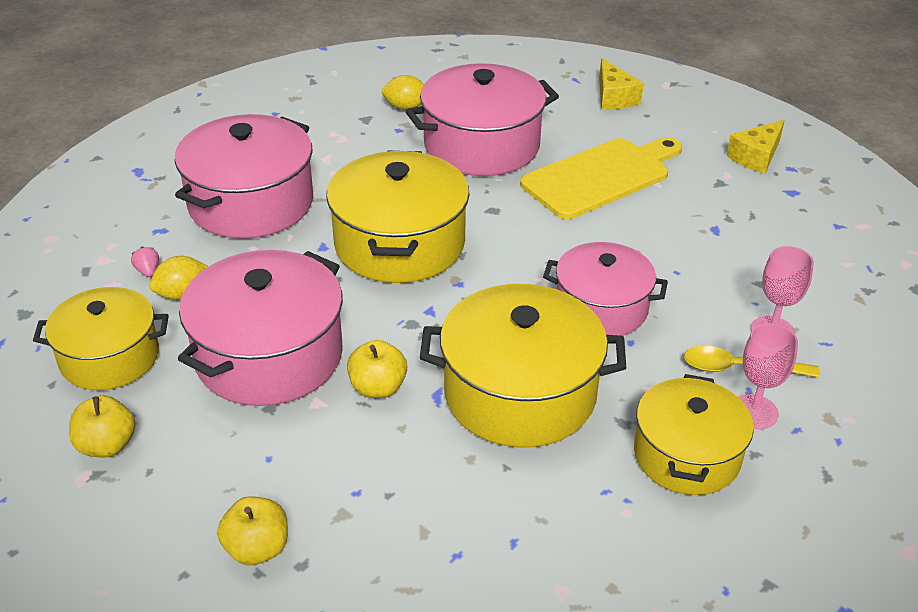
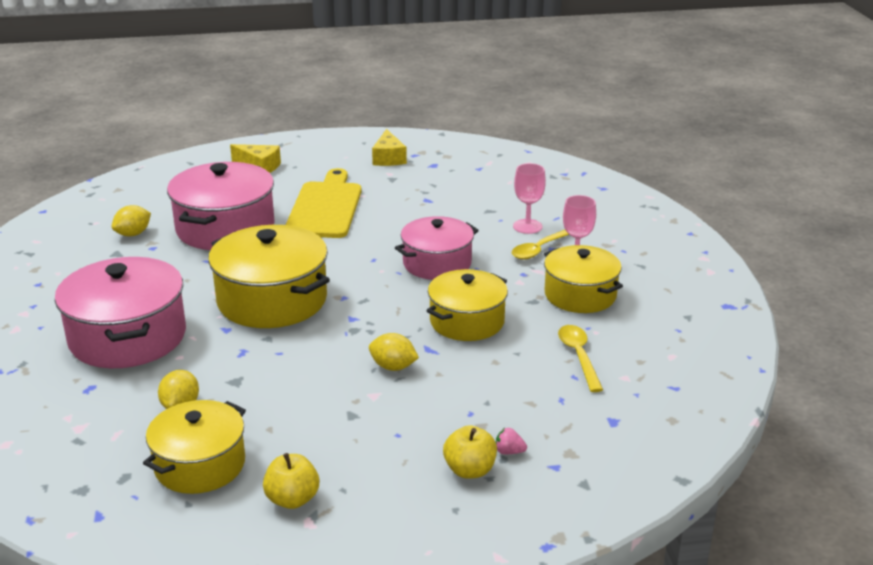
camera: 50 degrees left, 10 degrees down
(148, 271) = (129, 411): pink strawberry -> pink strawberry (509, 452)
(269, 356) = (302, 395): pink pot -> none
(378, 388) = (393, 367): yellow apple -> yellow lemon
(520, 393) = (467, 321): yellow pot -> yellow pot, size x0.66
(558, 524) = (579, 356): none -> yellow spoon

